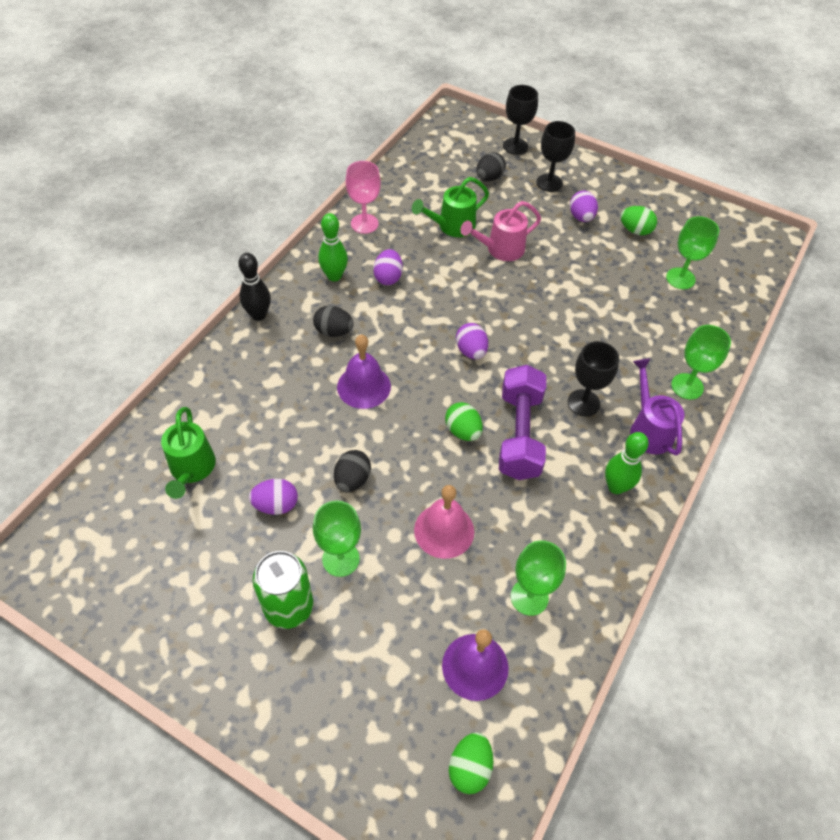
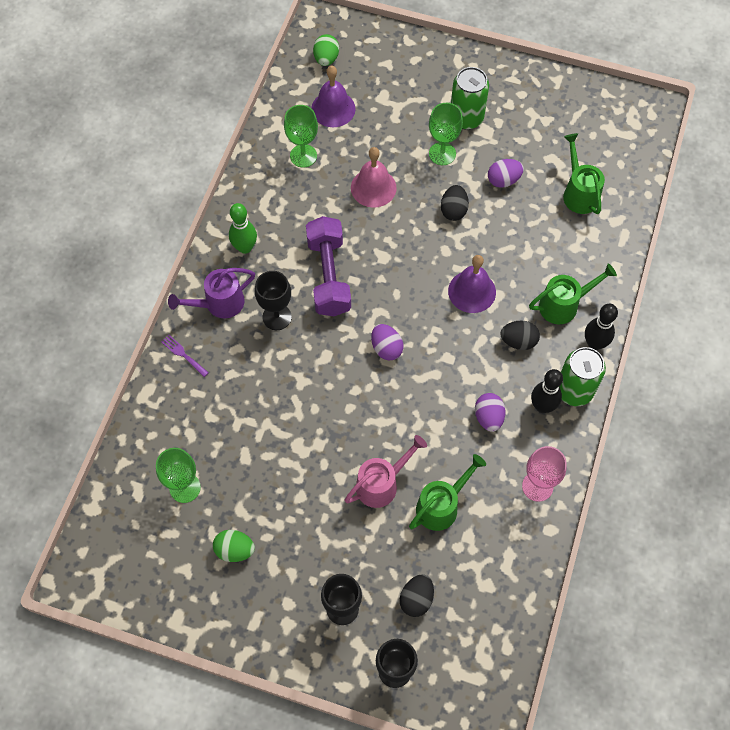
camera: 170 degrees right, 10 degrees up
(271, 354) = (564, 304): none -> green watering can
(298, 282) = (574, 390): none -> green can
(334, 276) = (542, 406): green bowling pin -> black bowling pin
(463, 431) = (376, 268): green egg -> none
(581, 217) = (298, 557): purple egg -> none
(648, 429) = (219, 304): purple watering can -> purple watering can turned 90 degrees clockwise
(687, 386) = (183, 354): green goblet -> purple fork

